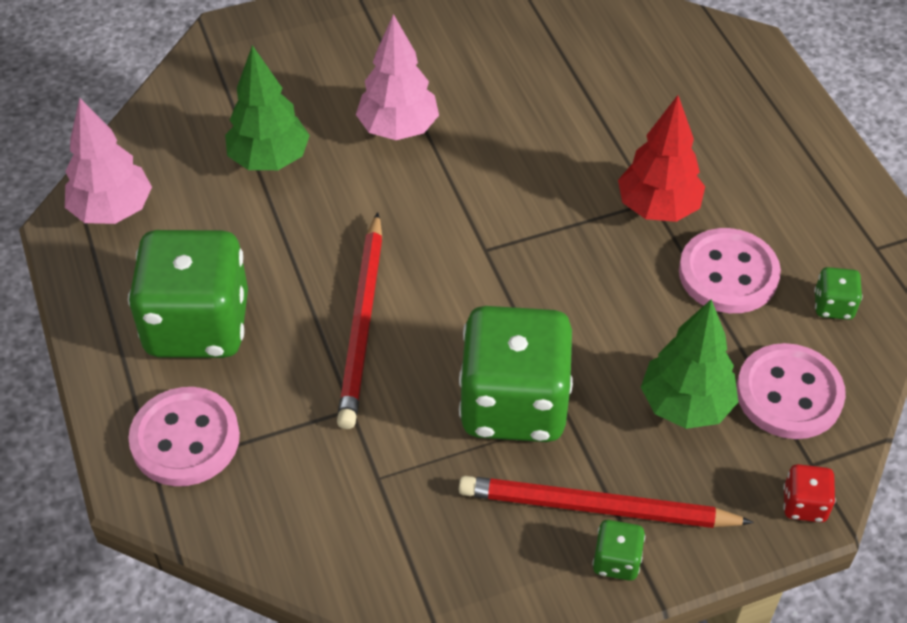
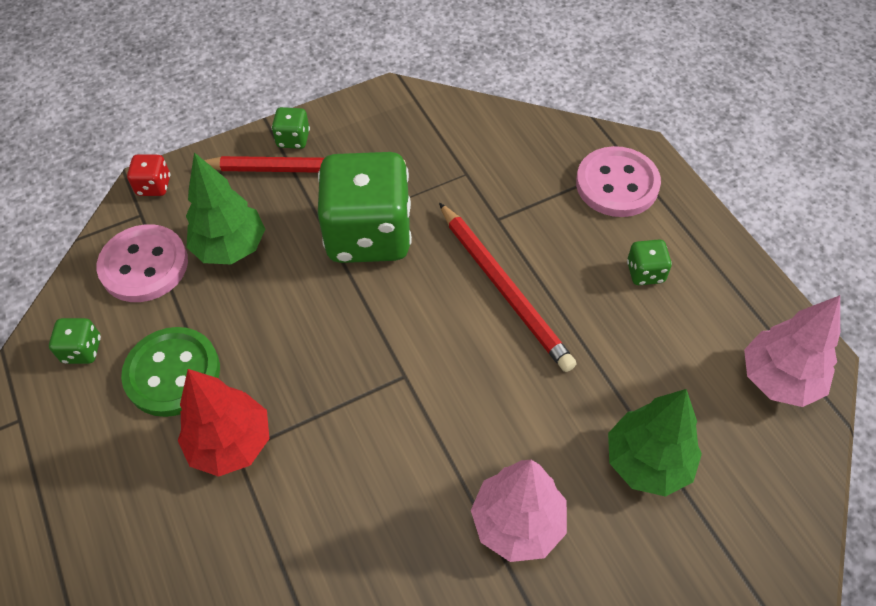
camera: 175 degrees right, 5 degrees up
(198, 325) = (645, 272): green dice -> green dice, size x0.41
(362, 324) = (504, 288): red pencil -> red pencil turned 150 degrees clockwise
(728, 274) = (173, 373): pink button -> green button

